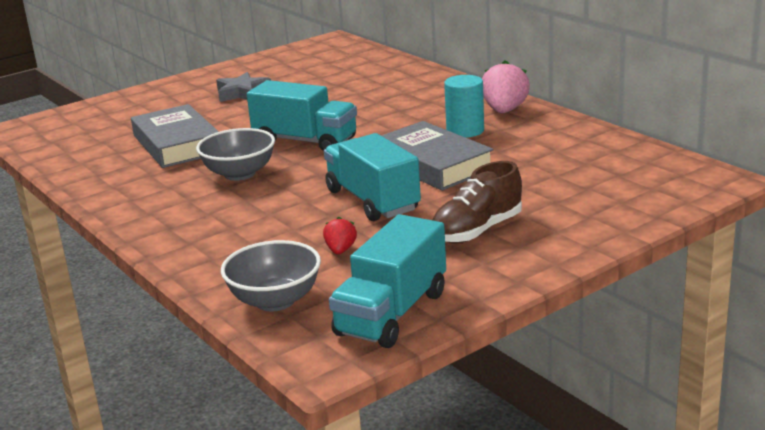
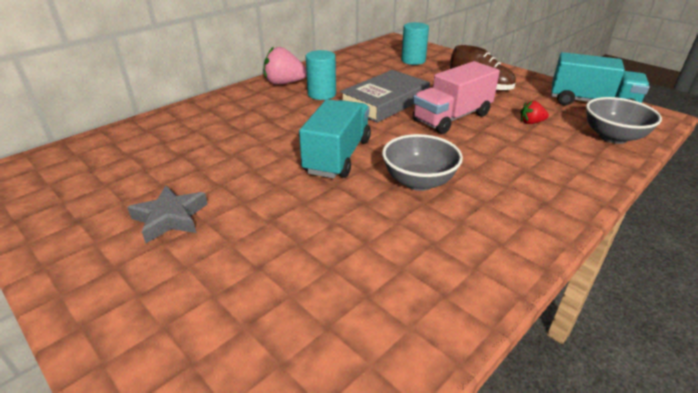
camera: 100 degrees left, 10 degrees up
(177, 144) = (342, 241): grey book -> none
(372, 201) = (452, 118): turquoise truck -> pink truck
(600, 189) = (413, 60): none -> turquoise cylinder

